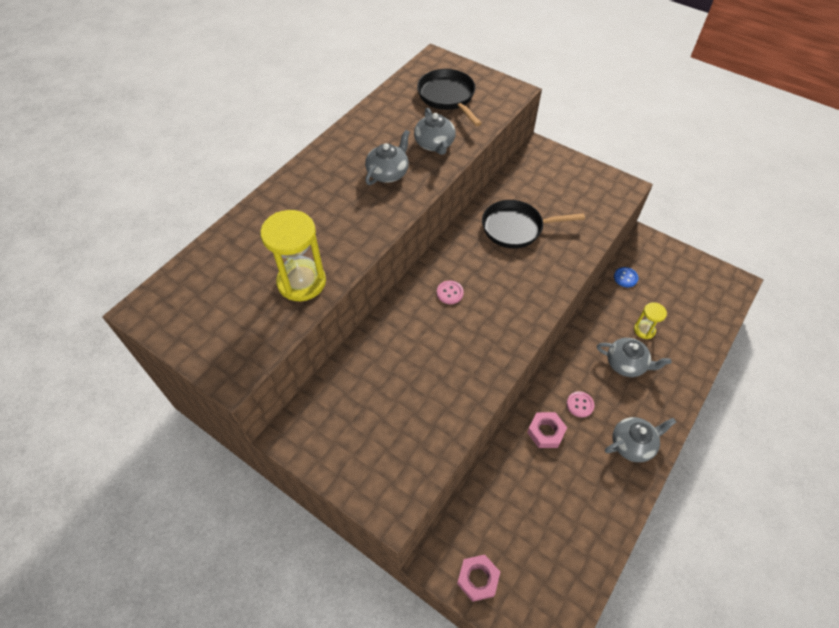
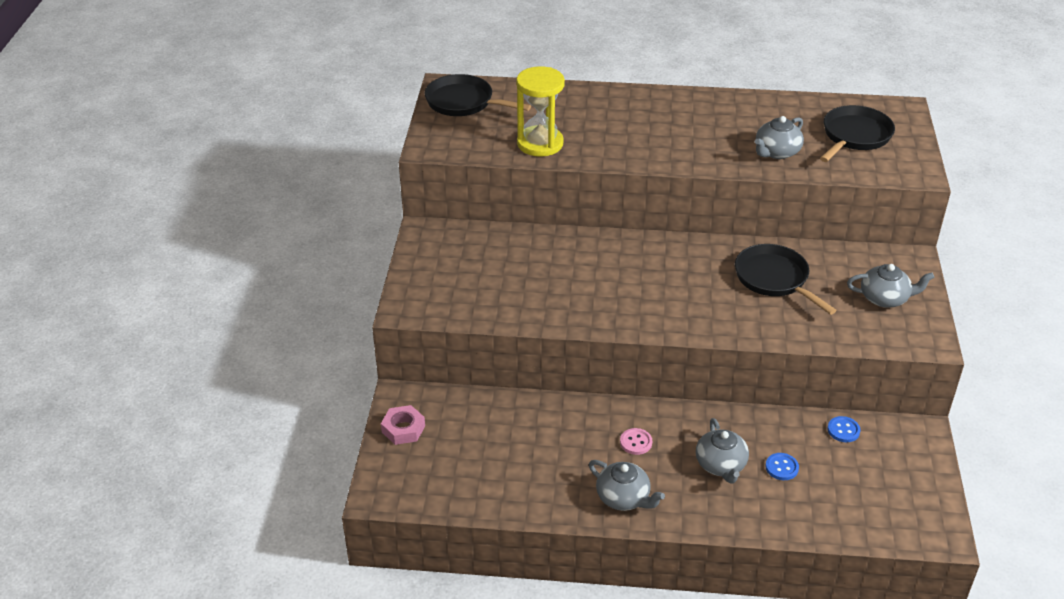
camera: 60 degrees right, 15 degrees down
(184, 308) = (463, 102): none -> black pan
(388, 173) = (707, 140): grey teapot -> grey teapot (885, 298)
(450, 293) = (646, 264): pink button -> none
(546, 432) = (583, 426): pink nut -> none
(644, 330) = (781, 467): yellow hourglass -> blue button

